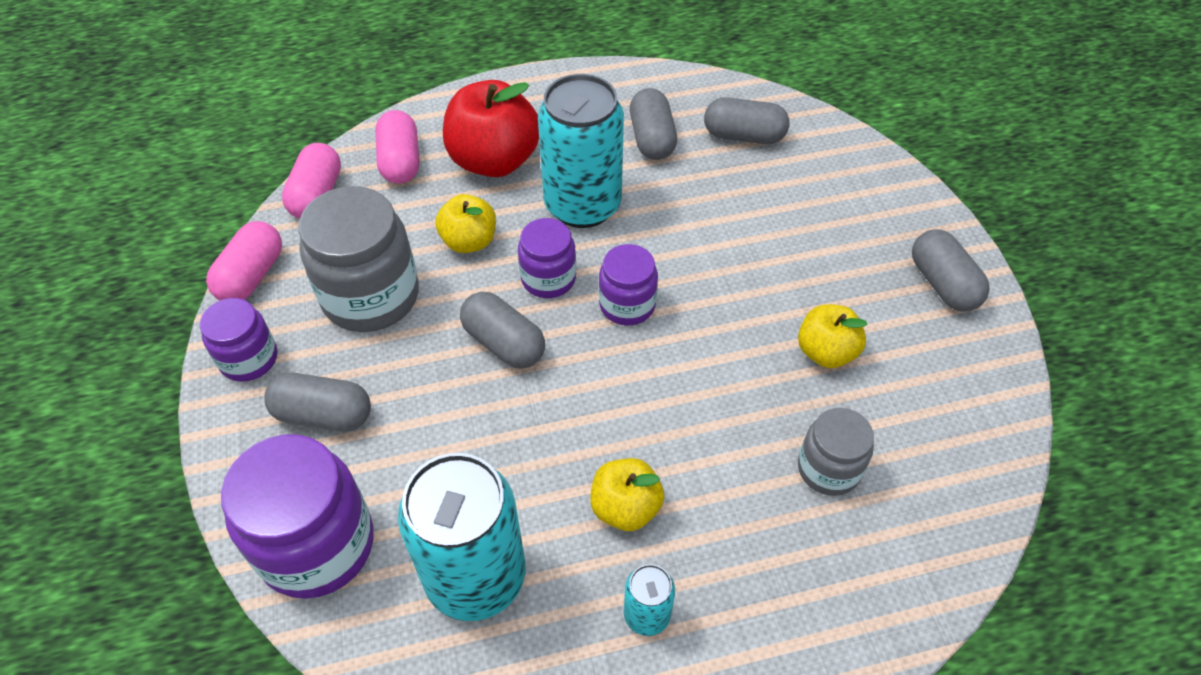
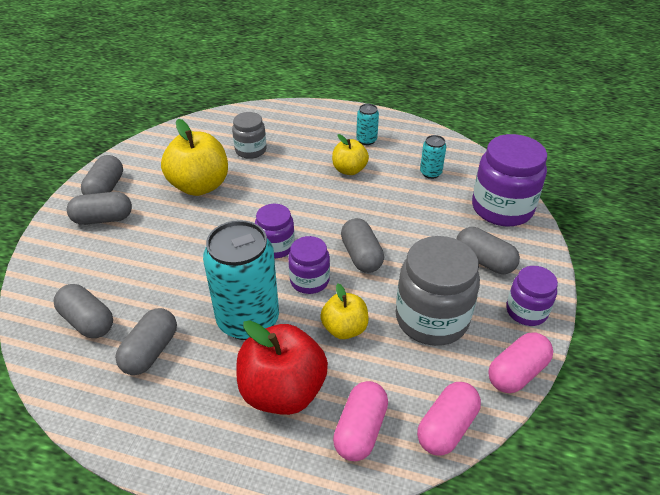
camera: 150 degrees left, 10 degrees down
(475, 577) = (430, 173): turquoise can -> turquoise can, size x0.45
(826, 352) = (199, 186): yellow apple -> yellow apple, size x1.71
(883, 241) = (103, 219): none -> grey capsule

